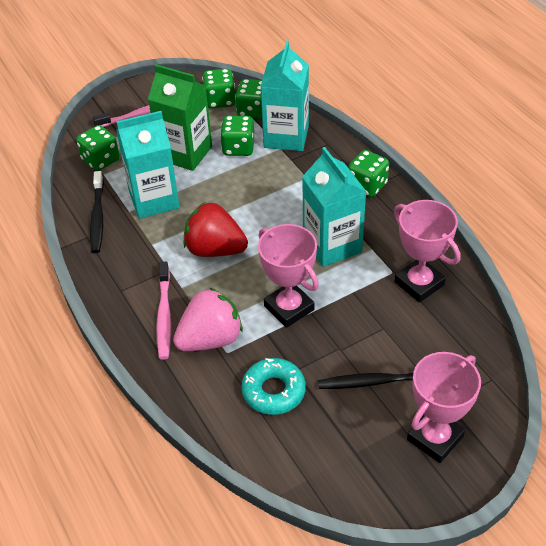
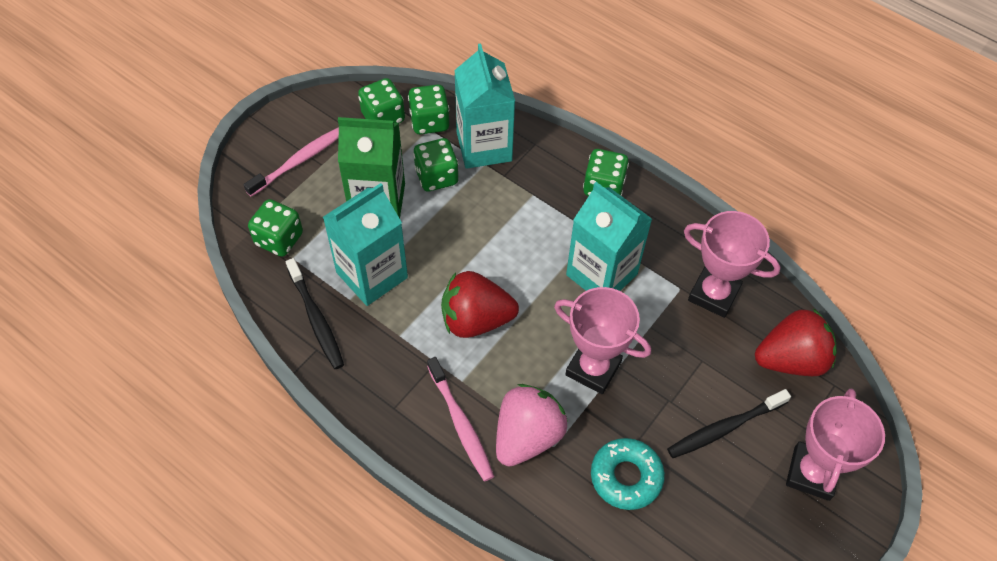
camera: 25 degrees left, 10 degrees up
(462, 349) = (791, 359): none -> red strawberry

